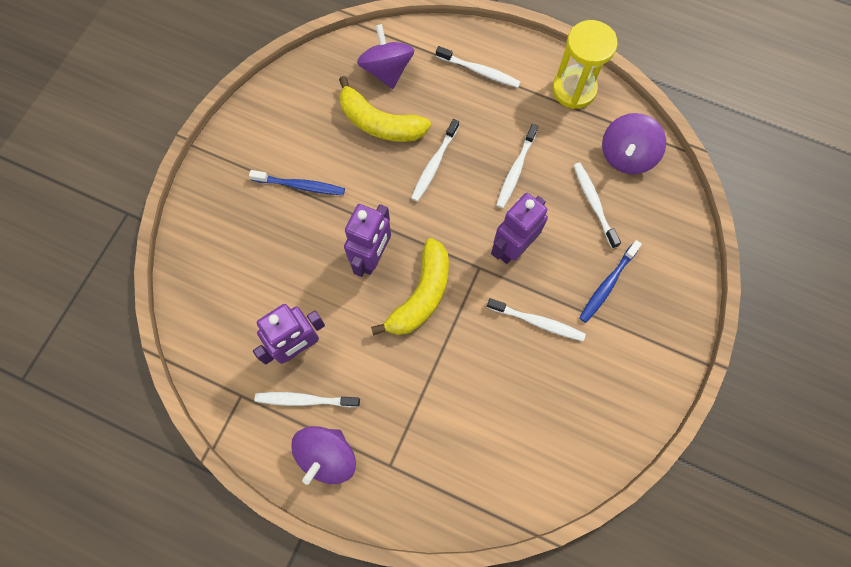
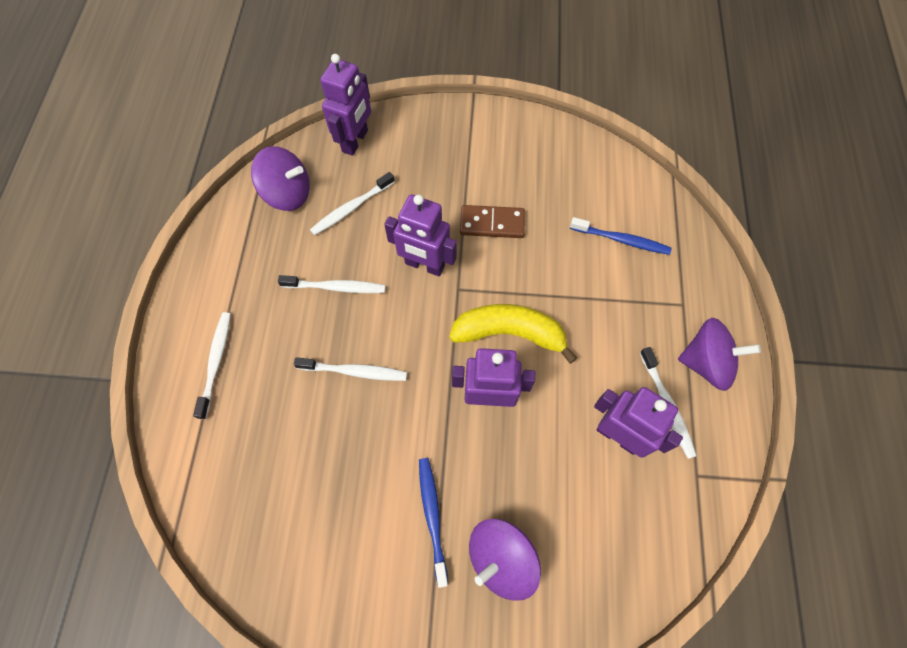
camera: 110 degrees left, 5 degrees down
(380, 123) = (318, 453): yellow banana -> none
(387, 70) = (239, 473): purple spinning top -> purple spinning top (501, 559)
(537, 322) = (492, 223): white toothbrush -> brown domino
(574, 89) = (219, 259): yellow hourglass -> none
(607, 284) = (431, 178): blue toothbrush -> blue toothbrush (621, 240)
(672, 228) = (355, 141): none -> purple robot

